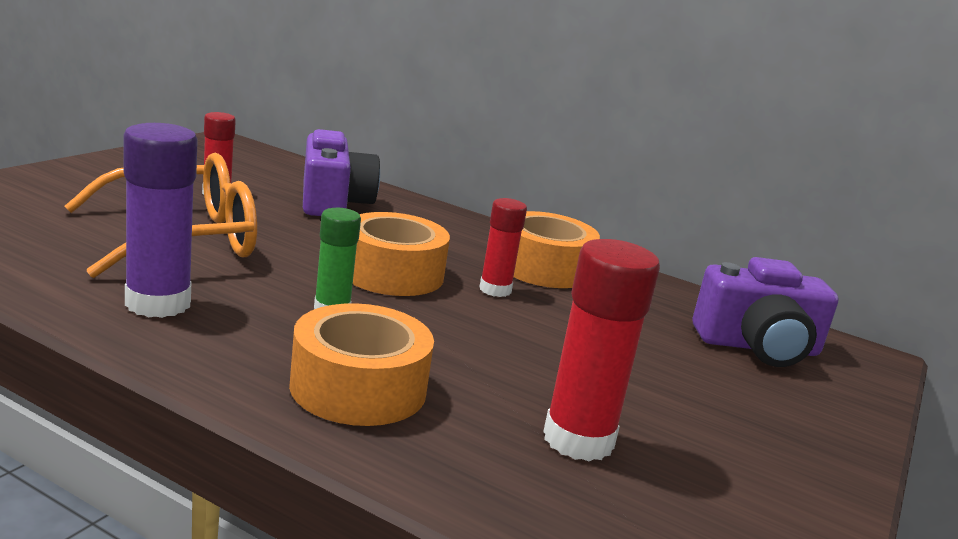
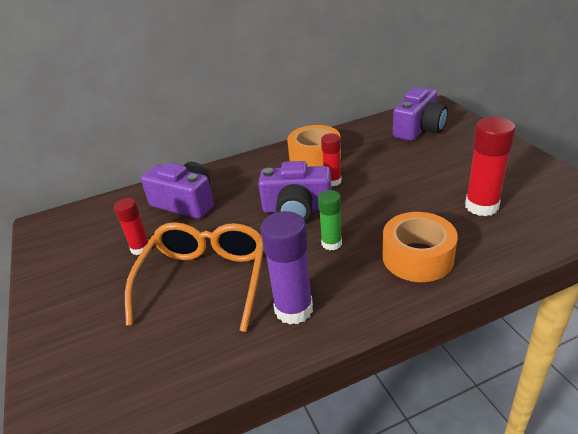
camera: 45 degrees left, 15 degrees up
(392, 273) = (297, 209): orange tape -> purple camera

